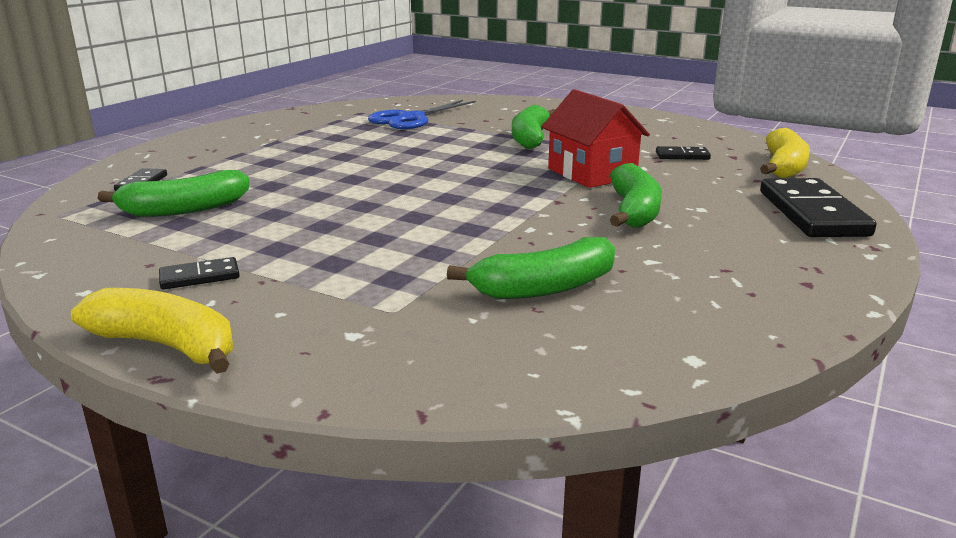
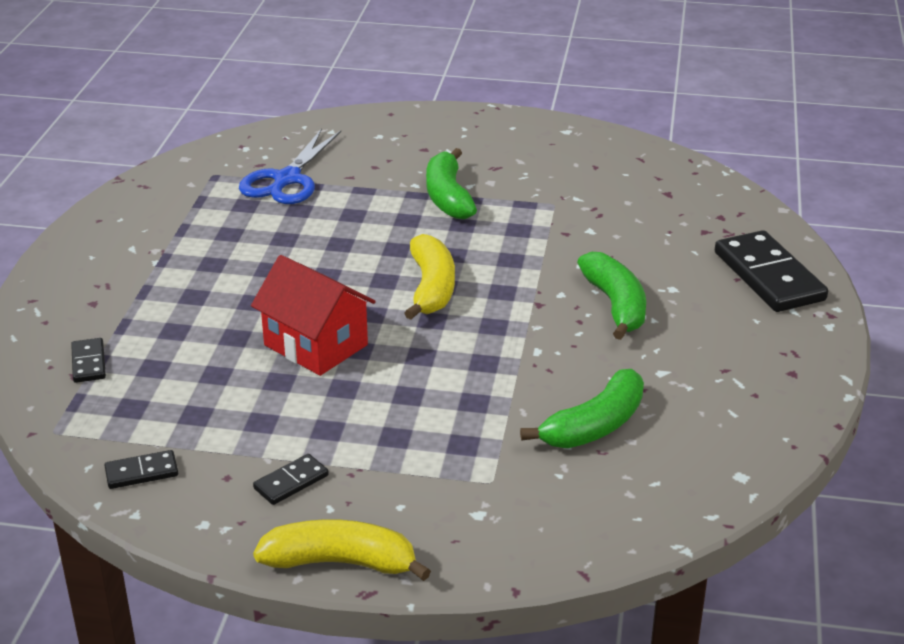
camera: 20 degrees left, 10 degrees up
(184, 209) = (180, 395): green banana -> none
(592, 173) = (546, 251): red house -> red house (316, 345)
(682, 156) = (619, 202): black domino -> black domino (141, 472)
(783, 167) = (721, 205): yellow banana -> yellow banana (431, 288)

